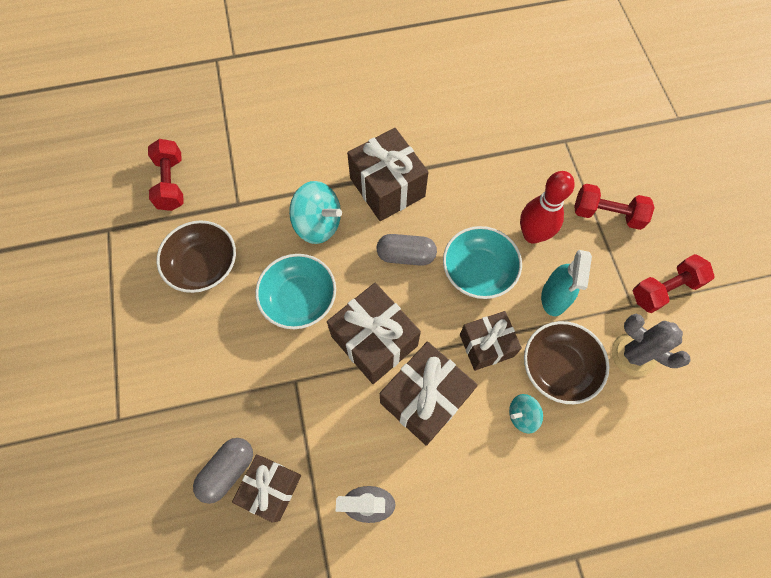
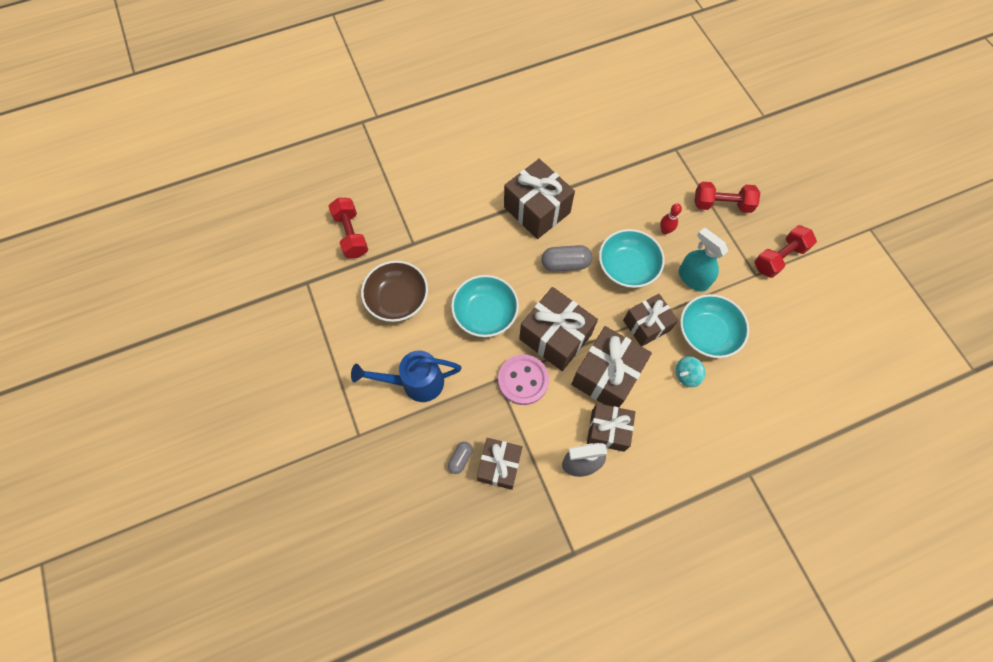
camera: 10 degrees left, 0 degrees up
(198, 368) = (415, 383): none -> blue watering can
(228, 470) = (460, 459): grey capsule -> grey capsule, size x0.60
(318, 224) = (486, 249): turquoise spinning top -> none
(324, 387) = (523, 380): none -> pink button
(411, 468) = (608, 430): none -> brown gift
(532, 235) = (665, 230): red bowling pin -> red bowling pin, size x0.51
(554, 297) = (693, 278): turquoise spray bottle -> turquoise spray bottle turned 135 degrees clockwise
(558, 367) = (707, 333): brown bowl -> turquoise bowl
(633, 354) = (764, 313): grey cactus -> none

